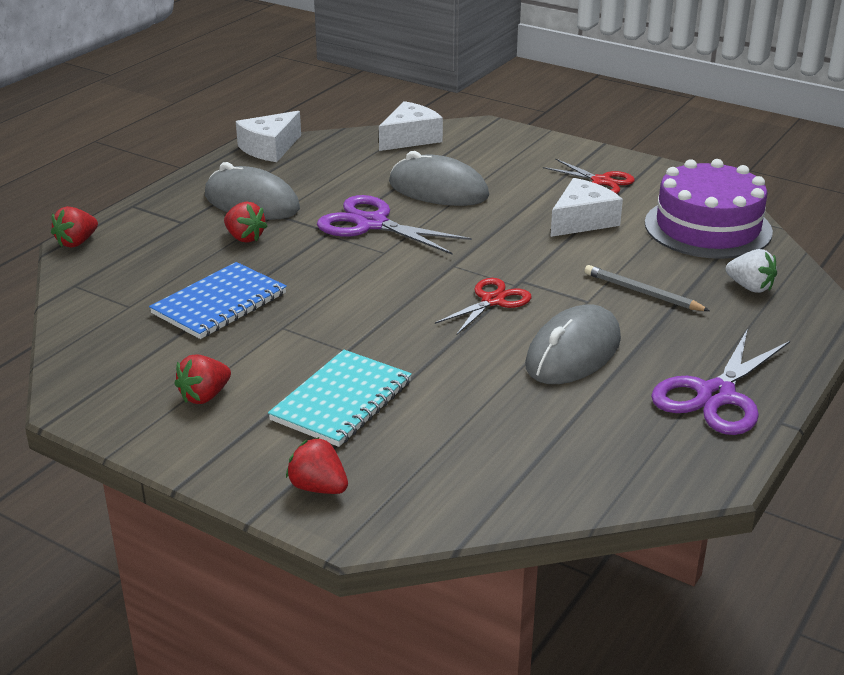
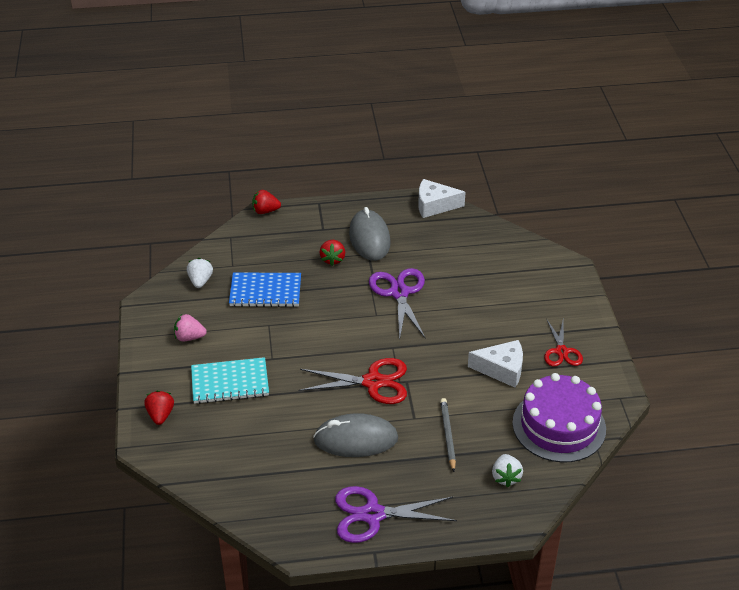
camera: 50 degrees right, 10 degrees up
(113, 341) = (200, 281): none -> white strawberry
(204, 396) = (189, 337): red strawberry -> pink strawberry
(410, 138) = (515, 247): white cheese -> none
(438, 190) = (467, 294): grey mouse -> none
(493, 301) = (373, 382): red scissors -> red scissors, size x1.56

